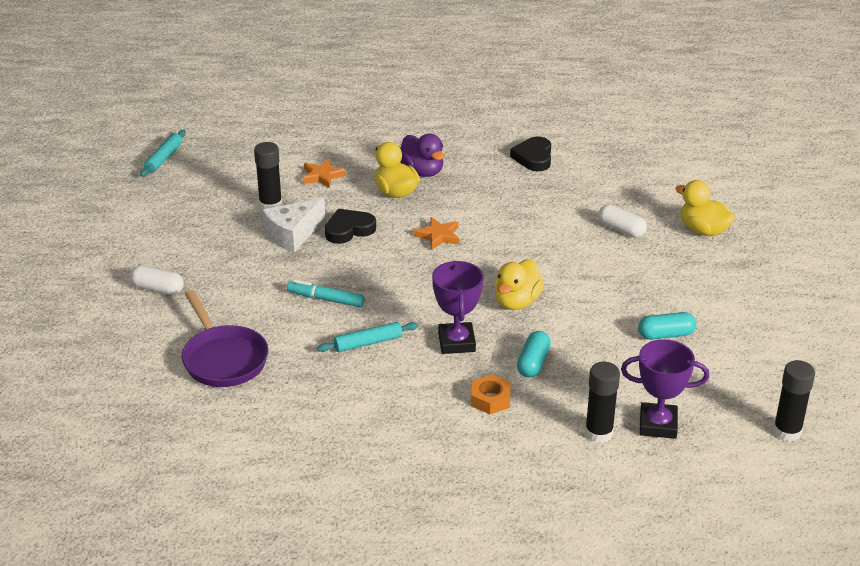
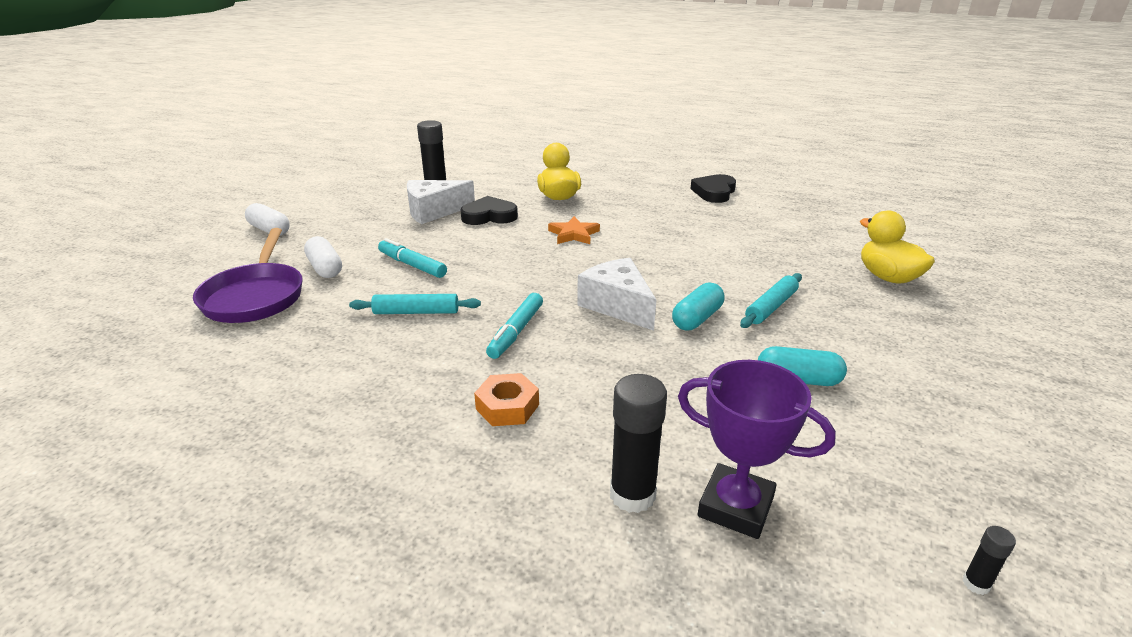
camera: 20 degrees right, 5 degrees down
(164, 158) = (383, 151): turquoise rolling pin -> turquoise rolling pin (771, 307)
(322, 176) = (501, 178): orange star -> none
(422, 171) = (596, 187): purple duck -> none
(456, 342) = (516, 332): purple trophy -> turquoise marker
(516, 302) = (617, 305): yellow duck -> white cheese
(533, 363) = (594, 375): turquoise capsule -> turquoise capsule (697, 318)
(621, 229) = (783, 261): white capsule -> white capsule (325, 268)
(787, 432) = (976, 584): black glue stick -> black glue stick, size x0.47

